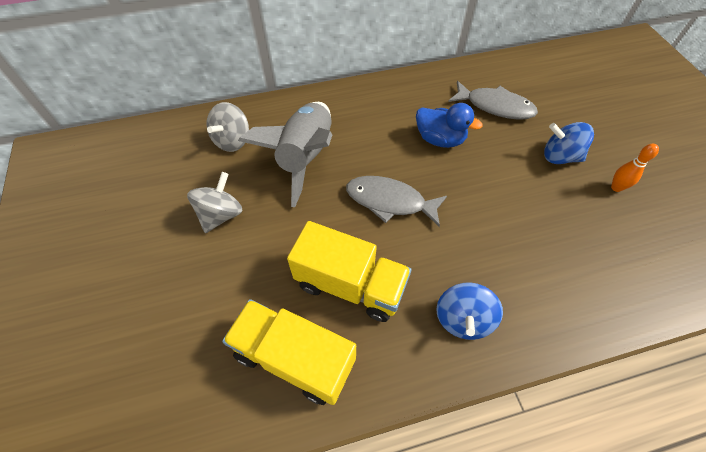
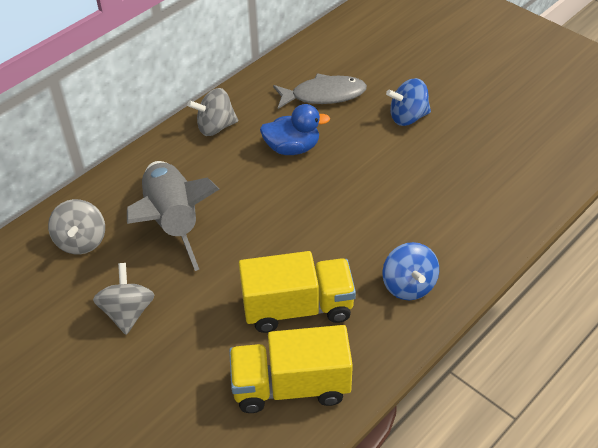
camera: 30 degrees left, 10 degrees down
(390, 96) = (215, 127): none -> grey spinning top
(390, 201) = (284, 223): grey fish -> none
(616, 187) = (468, 123): orange bowling pin -> none

